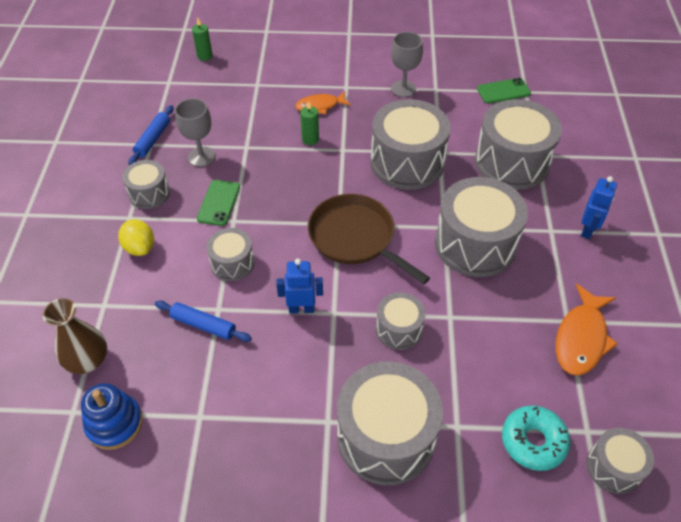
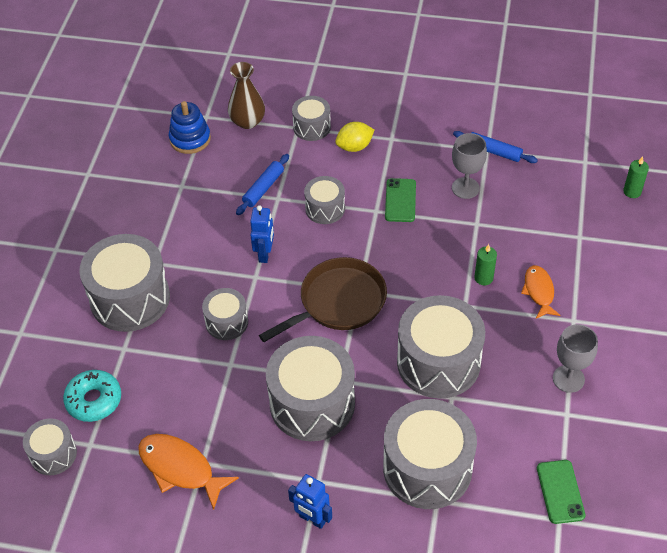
camera: 100 degrees right, 0 degrees up
(149, 193) = (419, 151): grey drum -> grey drum (312, 127)
(219, 203) = (400, 200): green phone -> green phone turned 75 degrees clockwise

